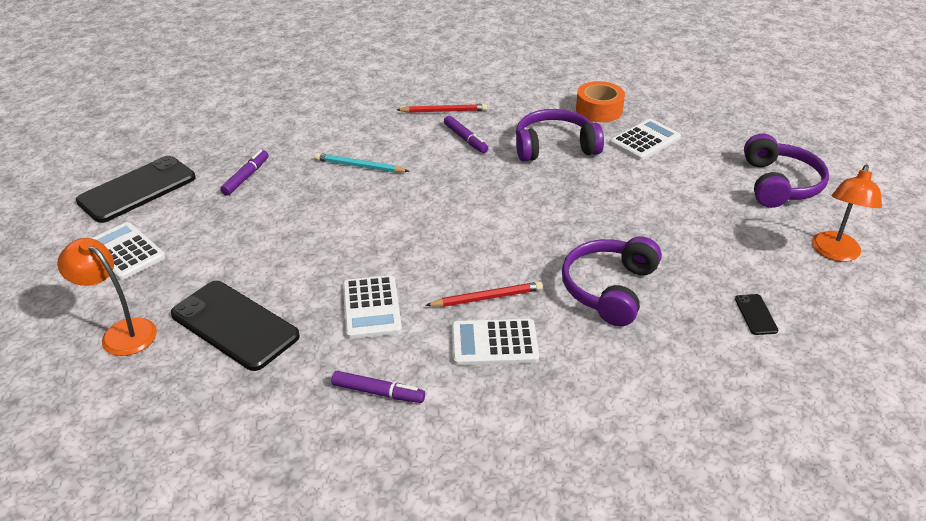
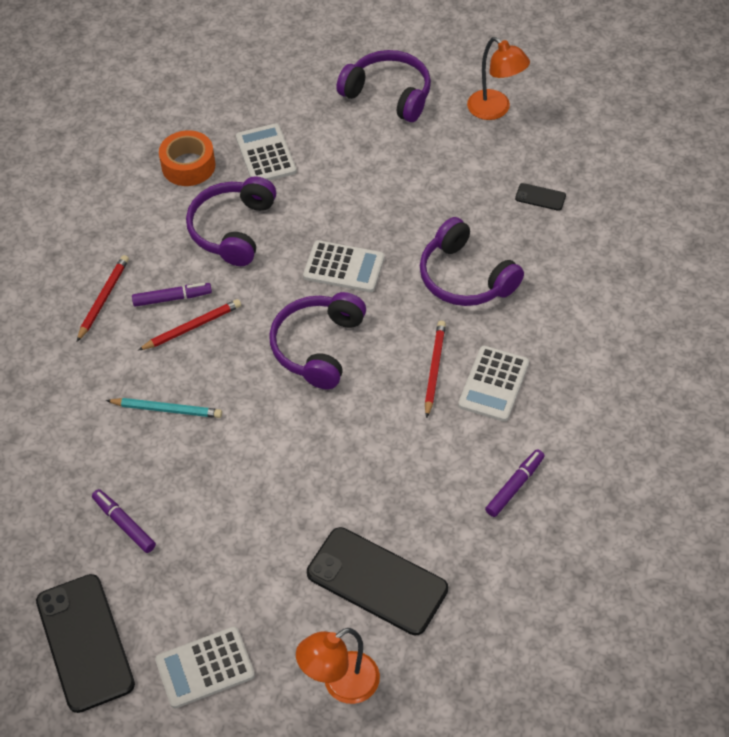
camera: 65 degrees left, 15 degrees up
(235, 325) = (377, 581): black phone -> black phone turned 60 degrees clockwise
(359, 166) = (167, 409): turquoise pencil -> turquoise pencil turned 120 degrees counterclockwise
(371, 308) = (405, 462): white calculator -> white calculator (344, 267)
(444, 155) = (192, 327): none -> red pencil
(467, 222) = (318, 347): none -> purple headphones

